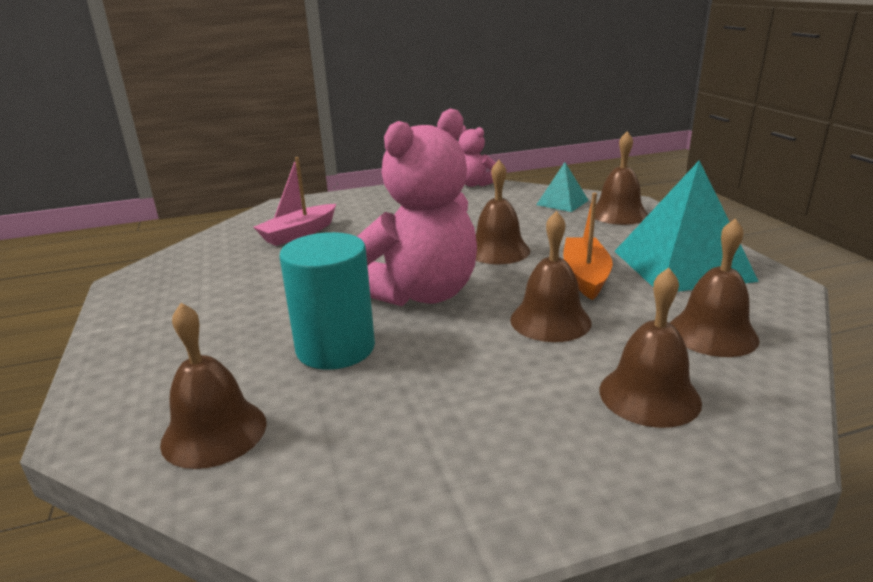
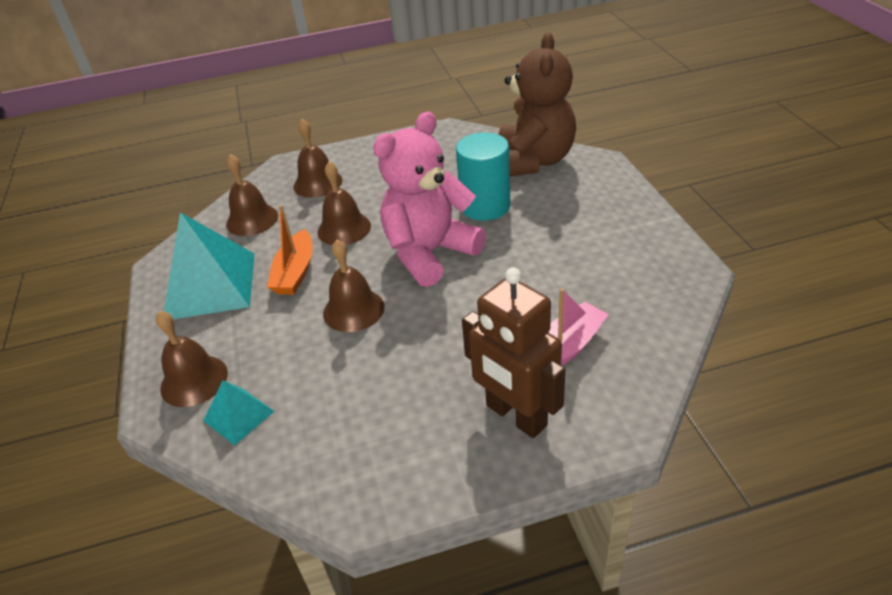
camera: 175 degrees left, 15 degrees up
(214, 432) = (533, 161): brown bell -> brown teddy bear
(354, 207) = (515, 416): none -> brown robot
(474, 184) = (334, 493): pink teddy bear -> none

